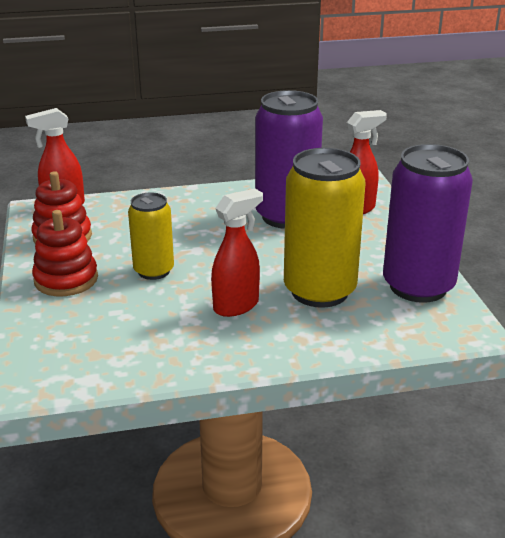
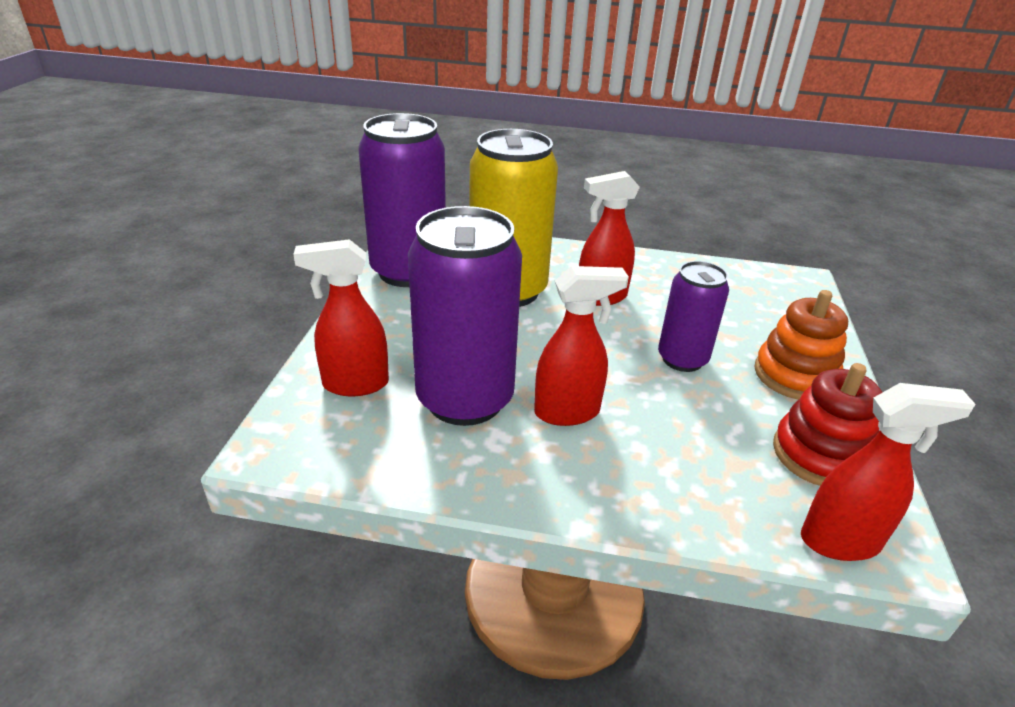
camera: 160 degrees left, 5 degrees up
(66, 279) = (795, 375): red stacking toy -> orange stacking toy
(154, 271) = (682, 359): yellow can -> purple can
(221, 224) = (568, 412): none -> red spray bottle

